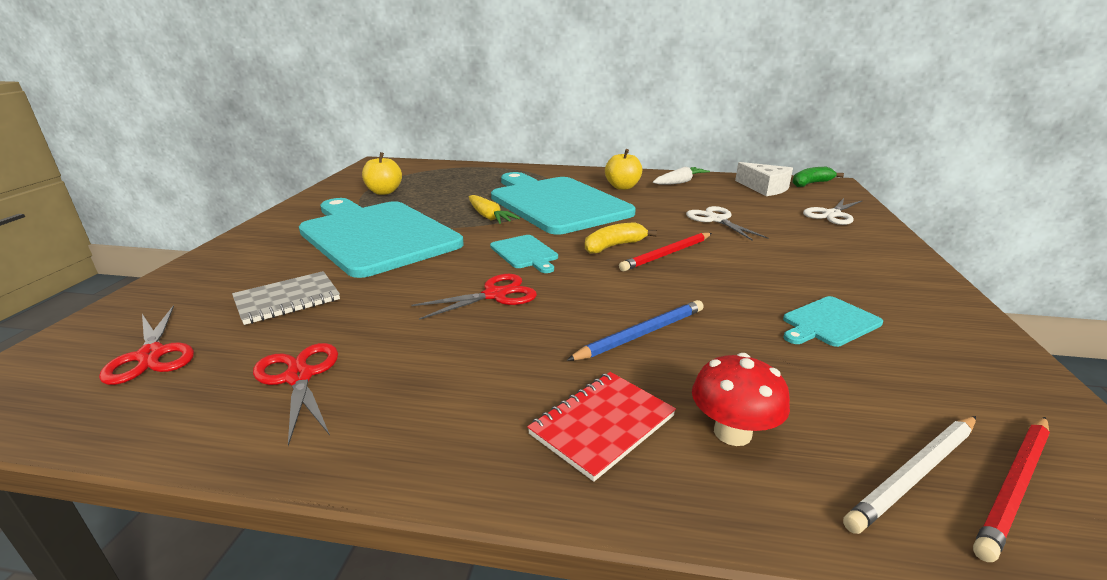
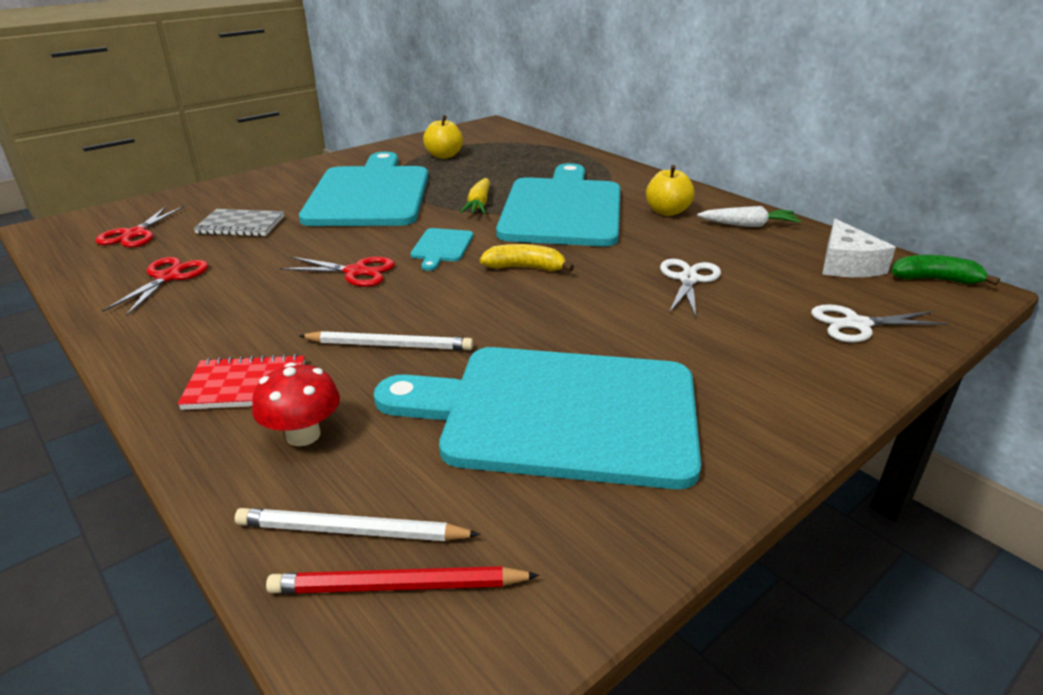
camera: 40 degrees right, 5 degrees up
(641, 334) = (389, 345): blue pencil -> white pencil
(667, 254) = (556, 293): red pencil -> none
(829, 322) = (558, 413): turquoise cutting board -> turquoise cutting board, size x2.50

